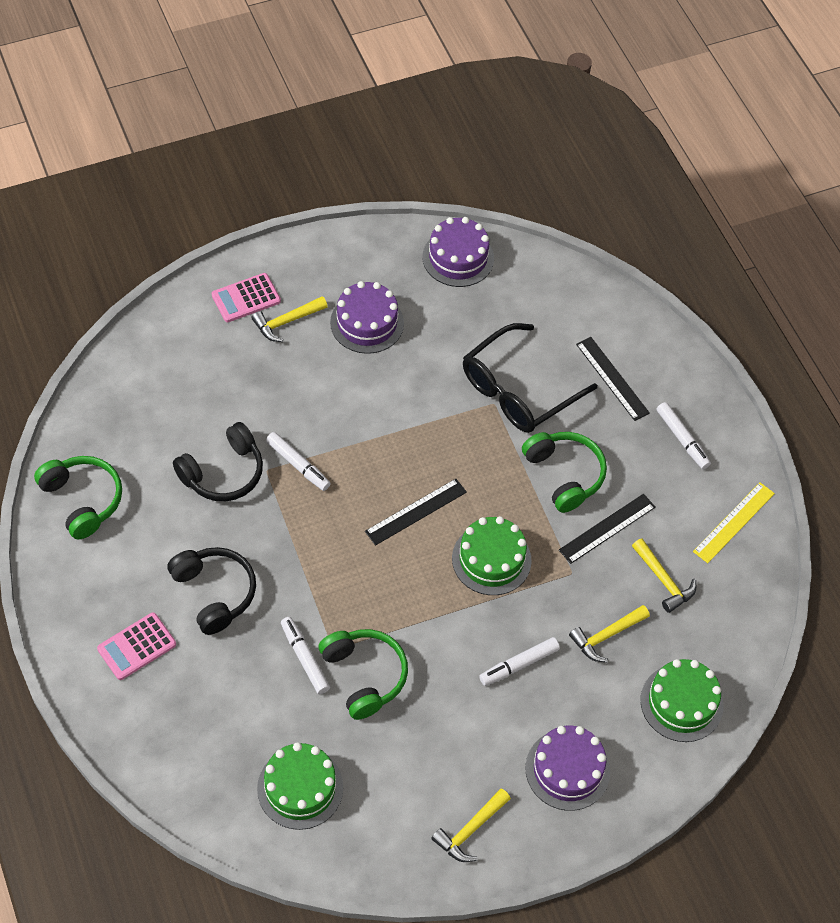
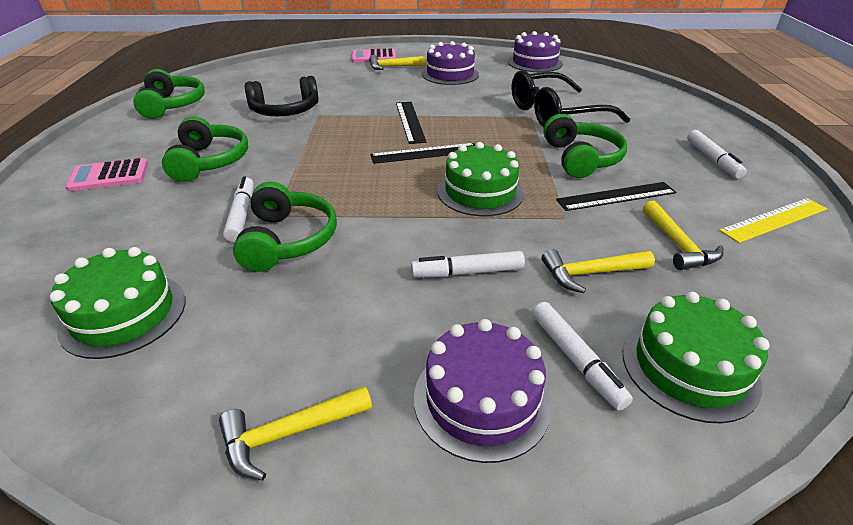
camera: 25 degrees right, 20 degrees down
(214, 593) = (209, 161): black headphones -> green headphones
(298, 465) = (345, 117): white marker -> white marker (576, 360)
(612, 378) = (645, 121): black ruler -> black ruler (410, 121)

